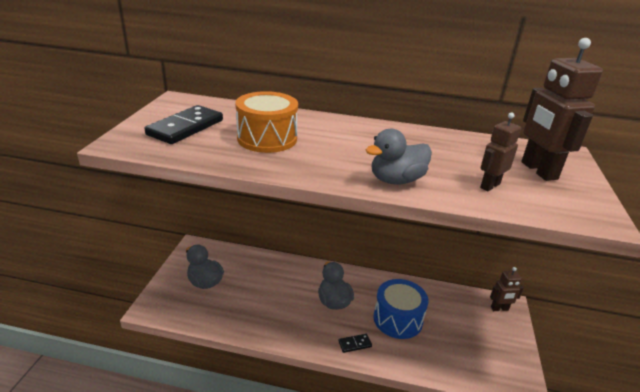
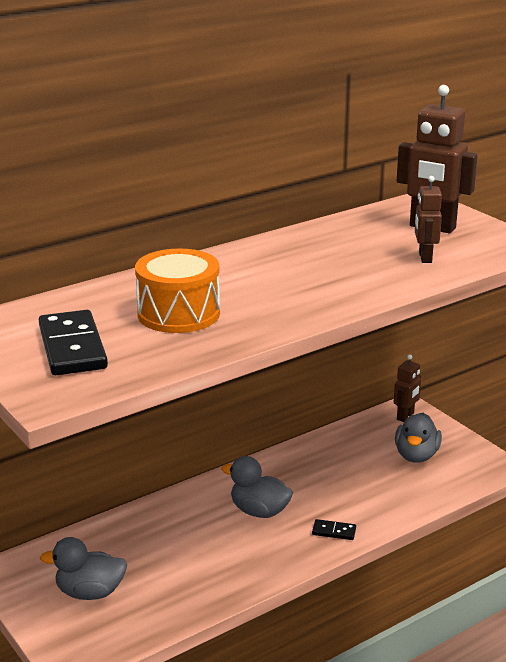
camera: 45 degrees left, 5 degrees down
(355, 344) = (334, 531): black domino -> black domino turned 75 degrees clockwise
(396, 180) = (358, 289): grey duck -> grey duck (416, 455)
(397, 319) = (338, 484): blue drum -> none

